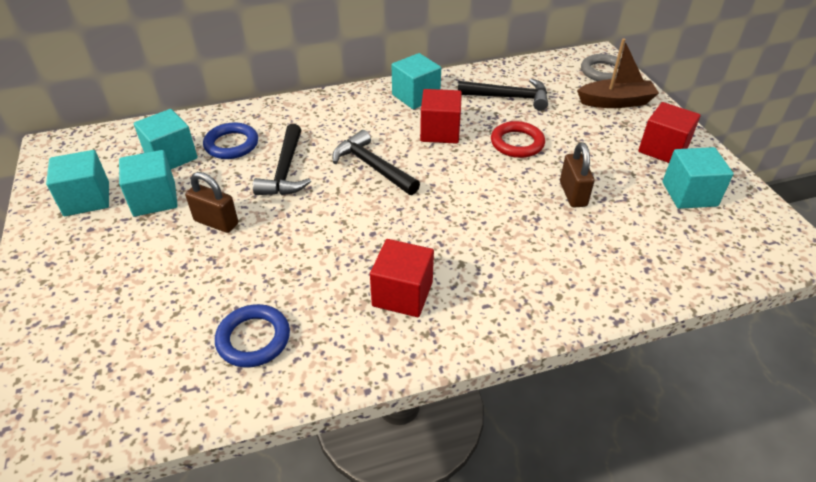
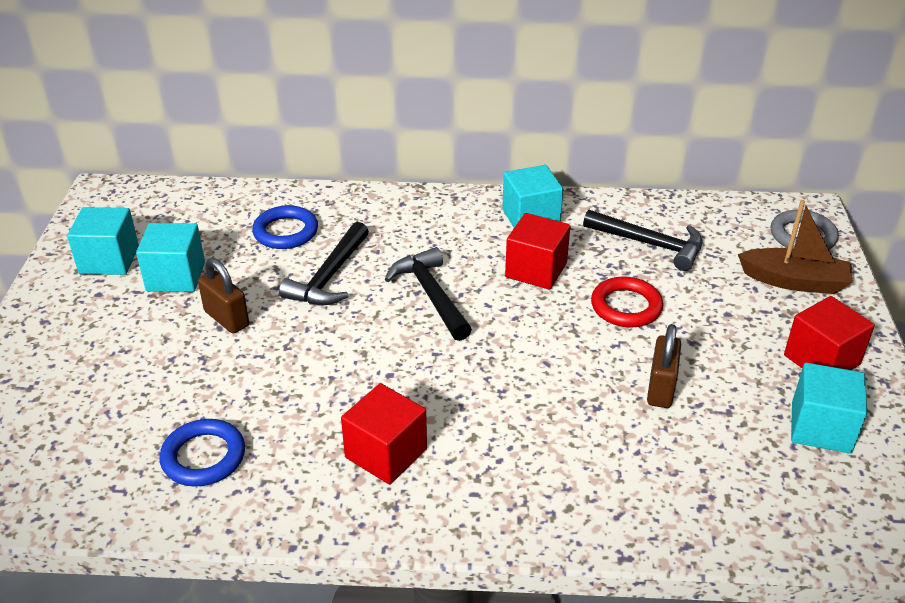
camera: 20 degrees right, 5 degrees down
(171, 156) = (215, 231): turquoise cube -> none

